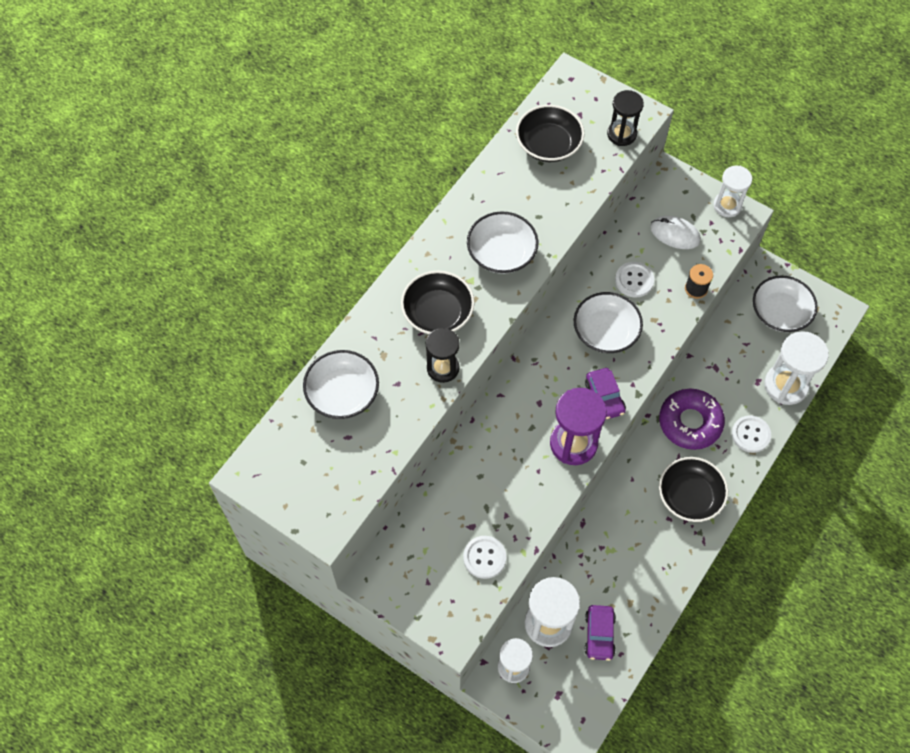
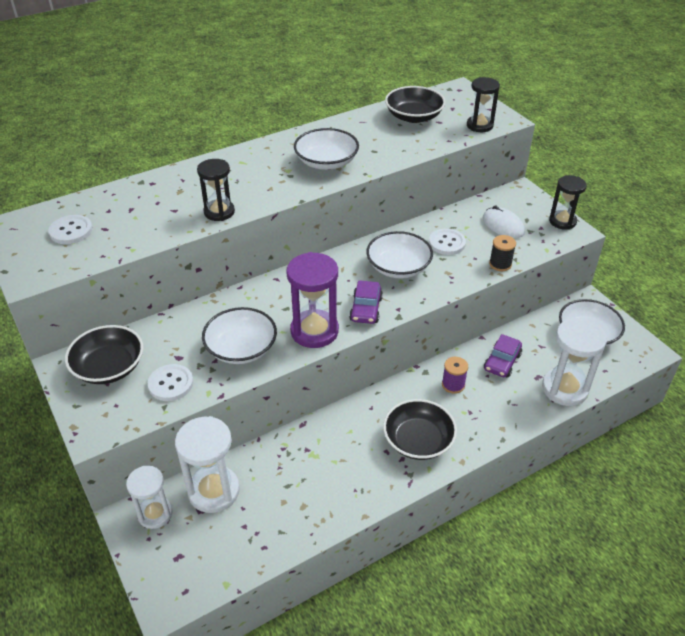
camera: 25 degrees right, 20 degrees down
(342, 393) = (126, 203): white bowl -> white bowl (241, 348)
(437, 313) = (245, 180): black bowl -> black bowl (109, 367)
(599, 635) = (254, 521): purple car -> purple car (502, 362)
(690, 422) = (453, 385): purple donut -> purple spool
(727, 205) = (562, 221): white hourglass -> black hourglass
(750, 434) = (508, 414): white button -> white button (71, 231)

